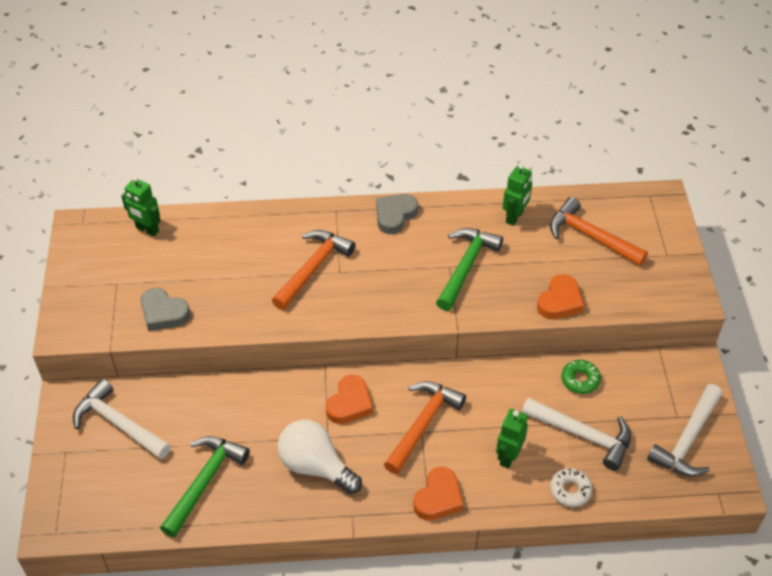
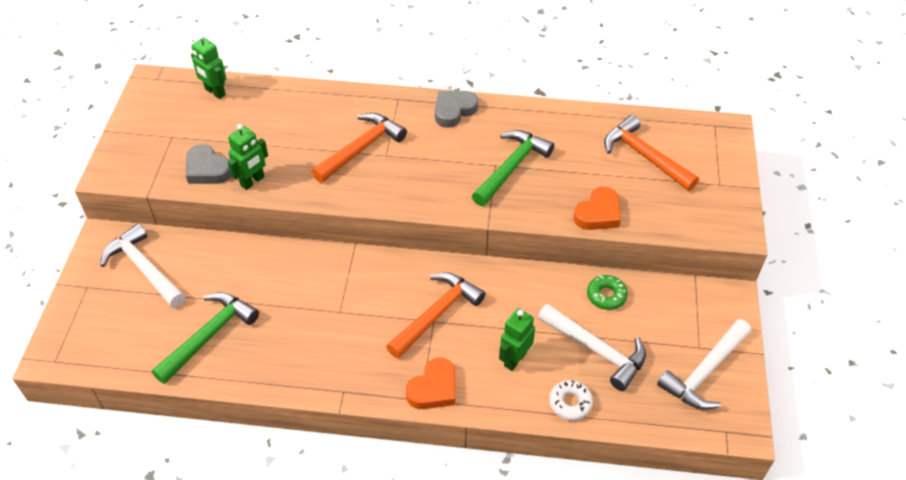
camera: 10 degrees right, 0 degrees up
(315, 466) = (320, 338): white light bulb -> none
(349, 403) = (369, 283): orange heart -> none
(514, 217) = (572, 128): green robot -> green robot (252, 181)

